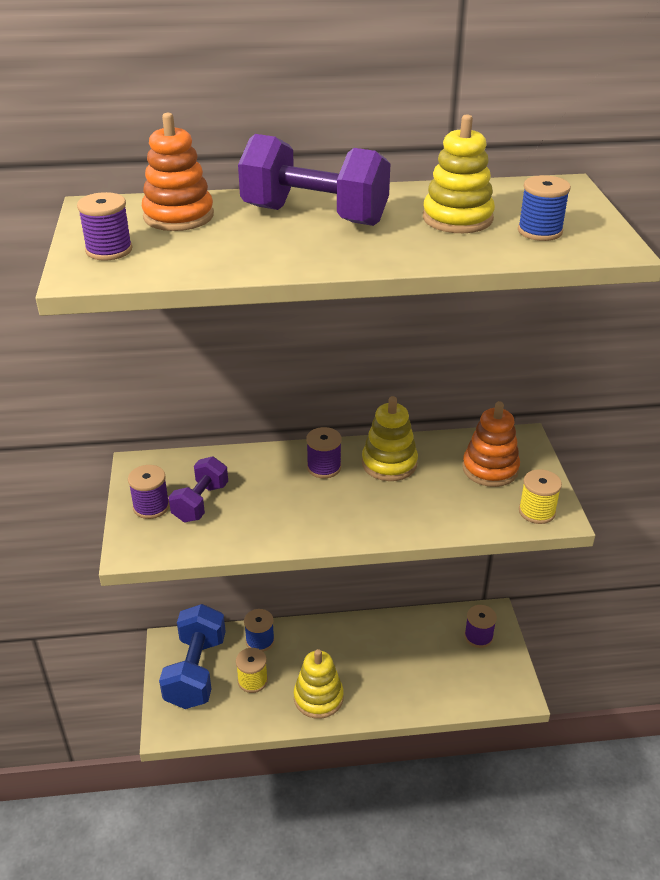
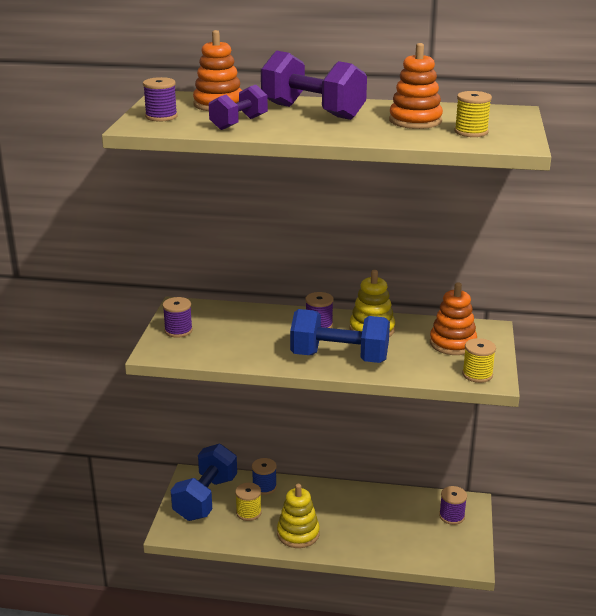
camera: 15 degrees right, 10 degrees down
(200, 502) = (215, 333): purple dumbbell -> purple dumbbell (239, 123)
(368, 515) = (339, 358): none -> blue dumbbell
(457, 218) = (415, 121): yellow stacking toy -> orange stacking toy
(539, 231) = (471, 132): blue spool -> yellow spool

